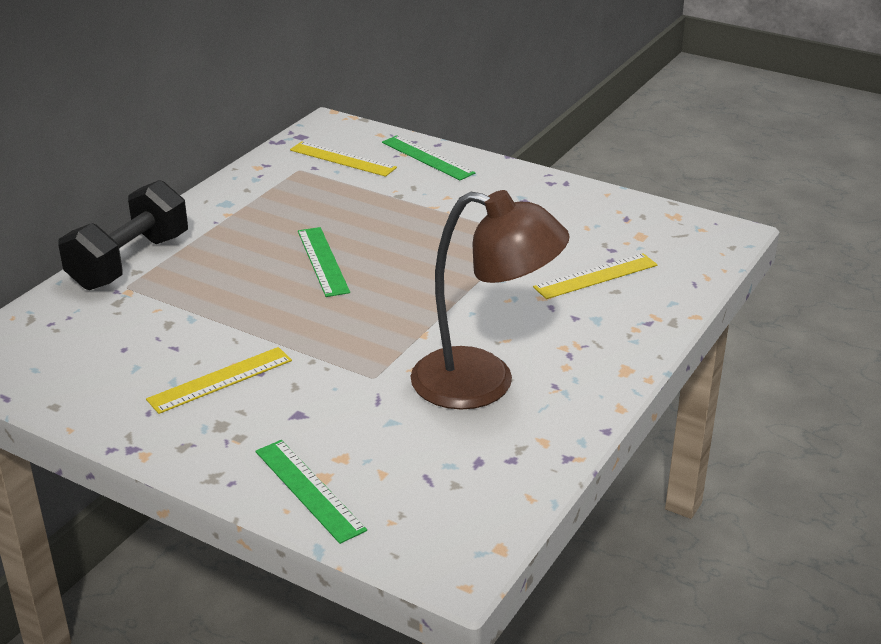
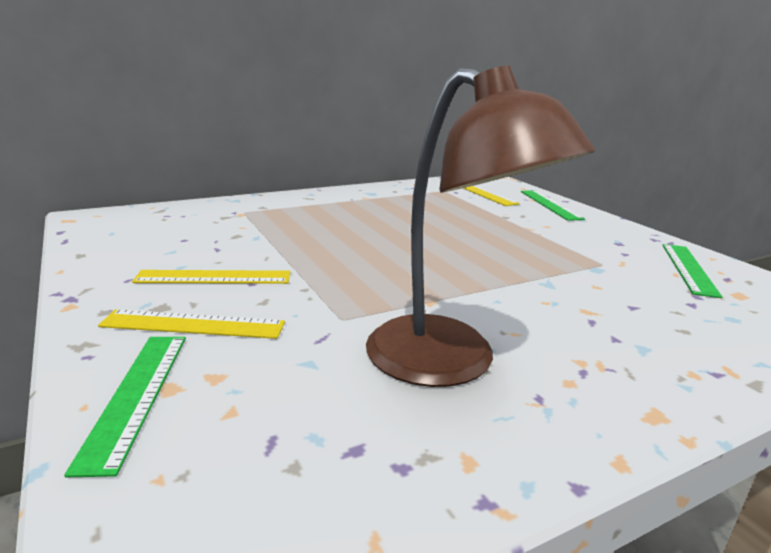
camera: 30 degrees right, 10 degrees down
(129, 262) = (266, 202): black dumbbell -> none
(323, 261) = (400, 234): green ruler -> green ruler (688, 269)
(596, 276) = (665, 311): yellow ruler -> yellow ruler (193, 324)

